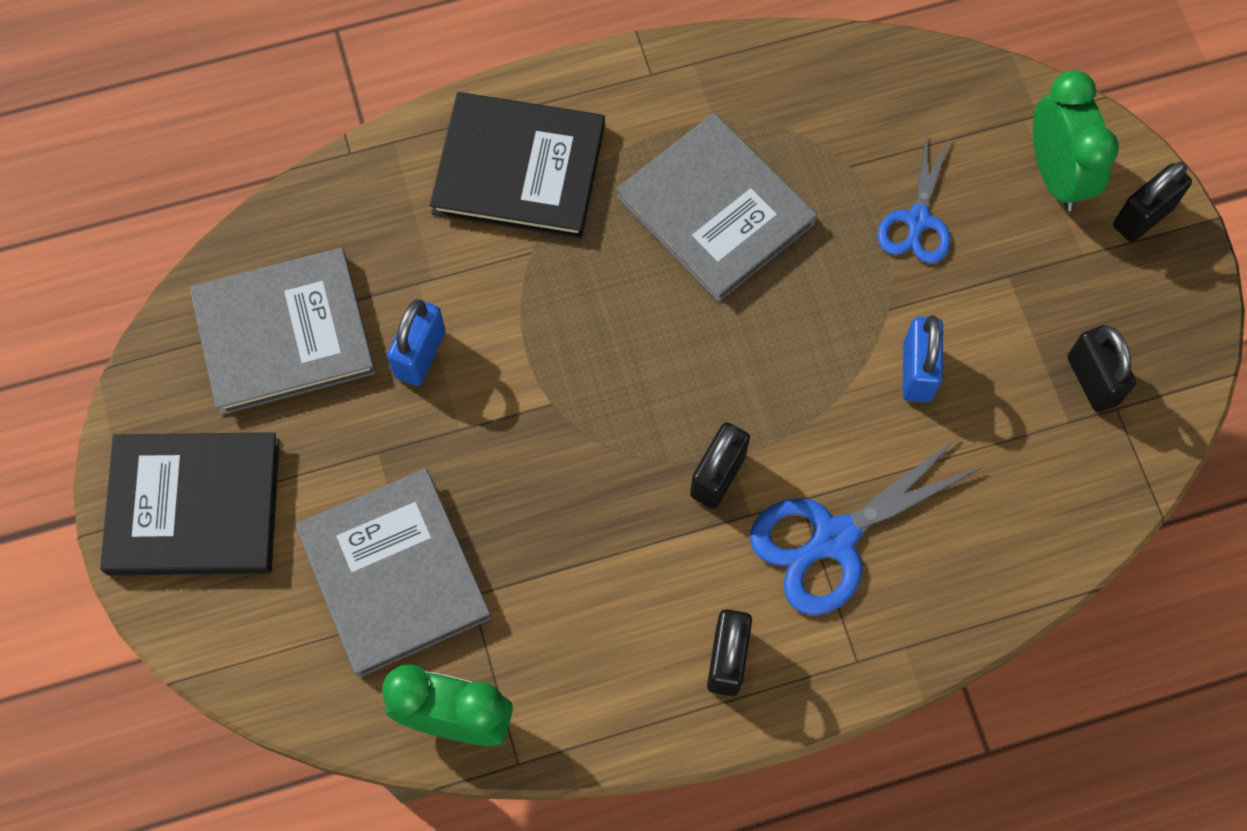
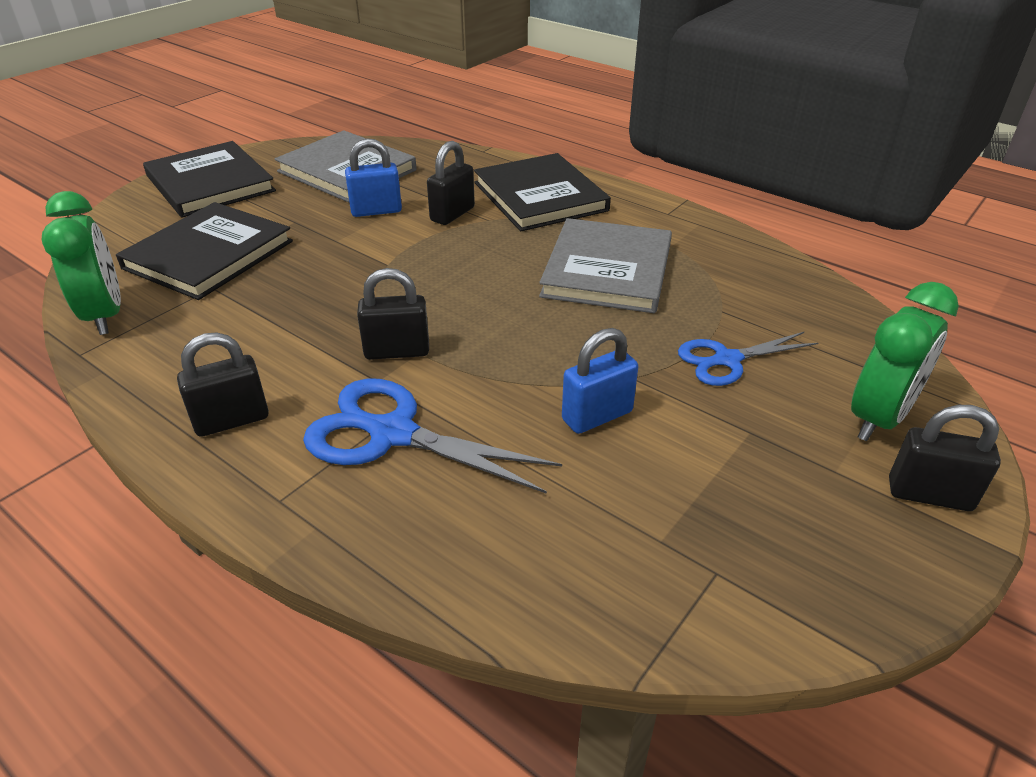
camera: 55 degrees right, 30 degrees down
(394, 574) = (209, 255): grey book -> black book
(1092, 380) = (723, 537): black padlock -> black padlock (452, 214)

